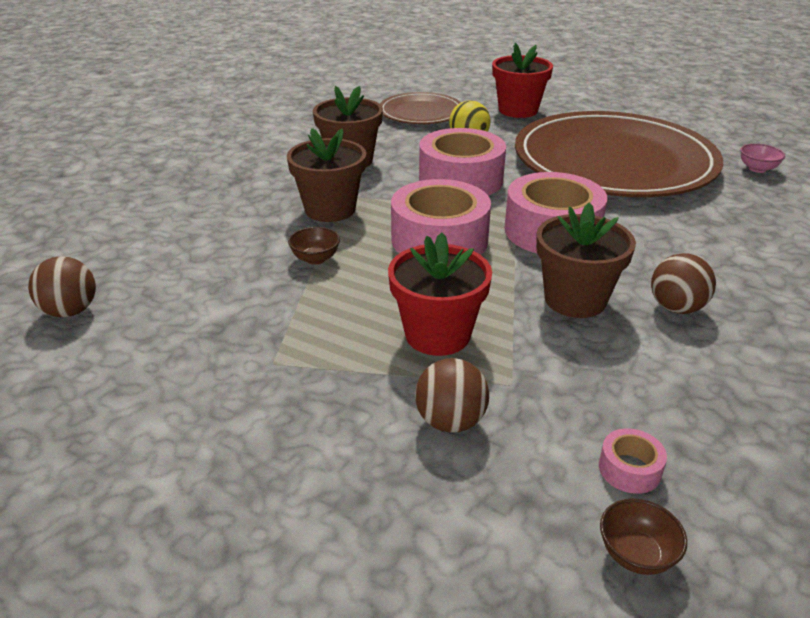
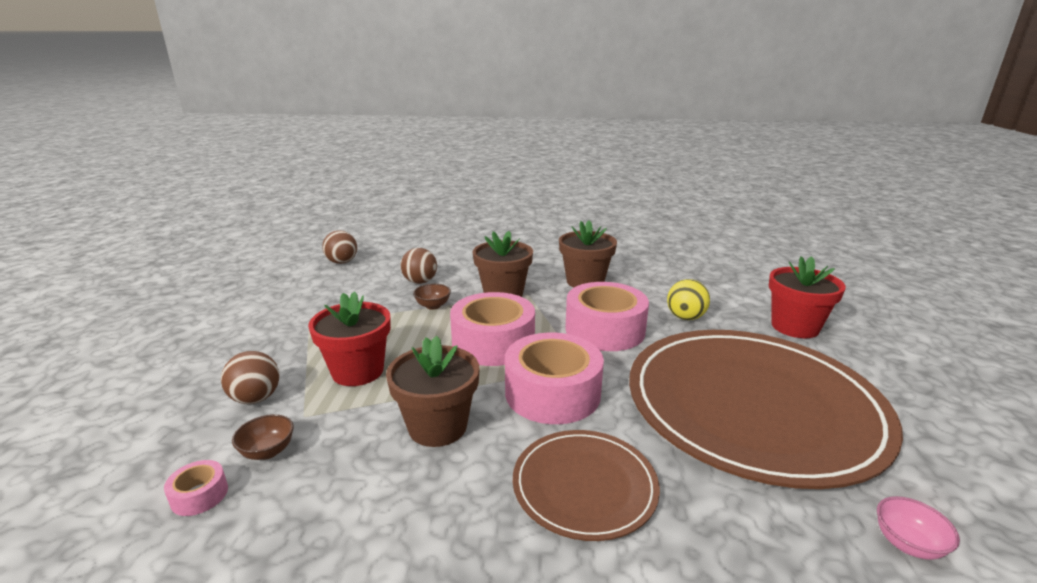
camera: 65 degrees right, 10 degrees down
(421, 112) = (711, 285): brown plate -> brown plate (584, 486)
(636, 554) = (103, 512): brown bowl -> brown bowl (268, 451)
(676, 308) = (455, 496): brown ball -> brown ball (420, 282)

